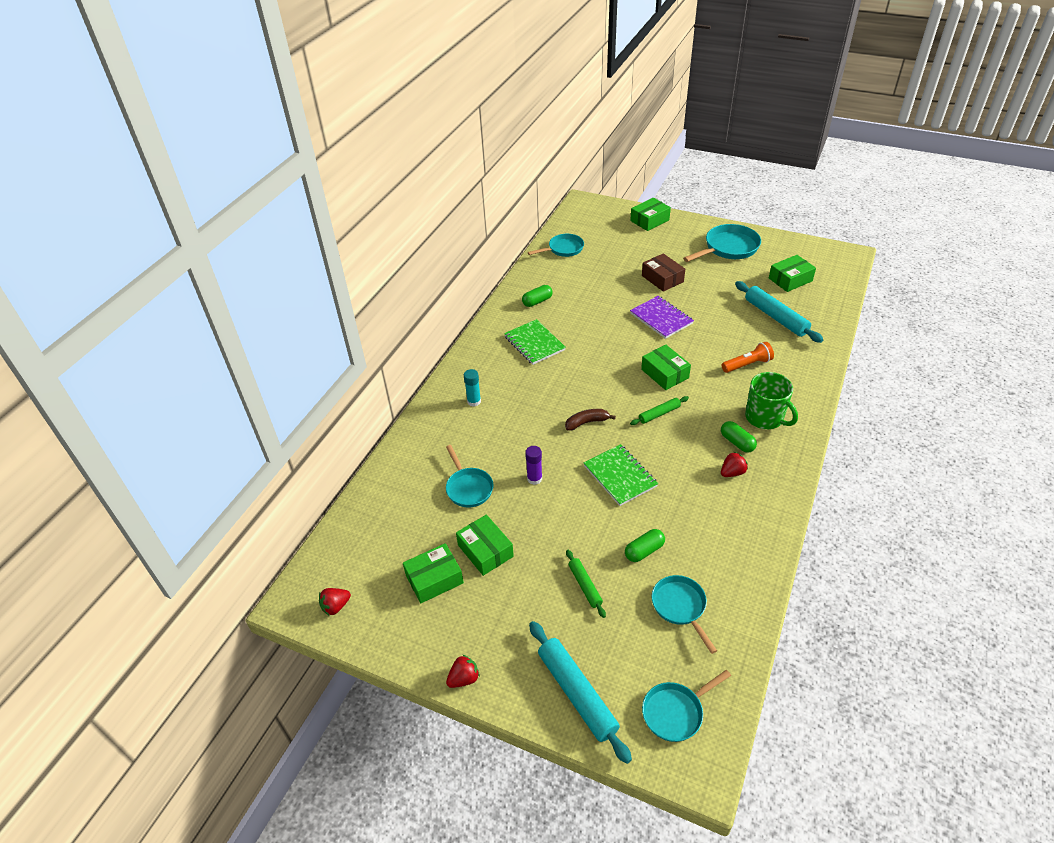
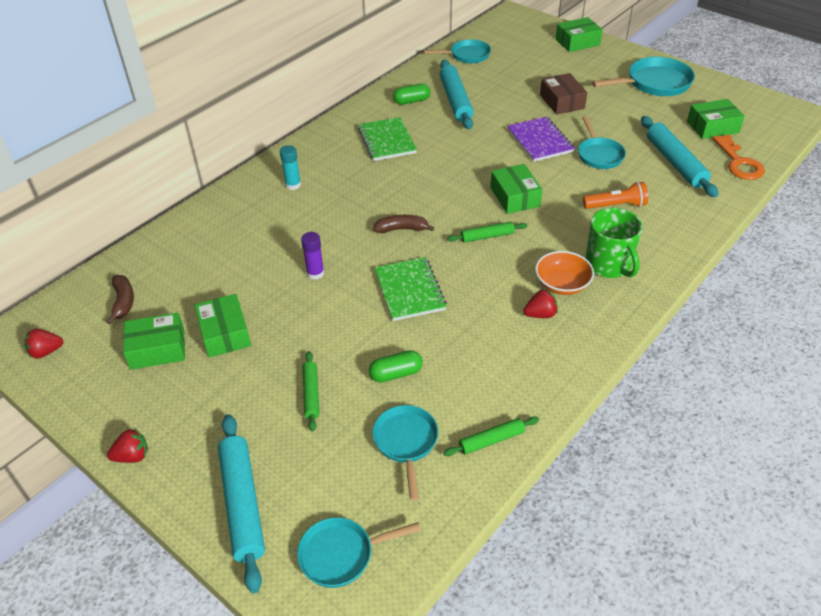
camera: 15 degrees right, 0 degrees up
(381, 544) = (123, 302): none -> brown banana
(468, 488) = (241, 267): turquoise pan -> turquoise pan (599, 155)
(574, 294) = (455, 100): none -> turquoise rolling pin
(737, 442) = (562, 284): green capsule -> orange bowl
(744, 587) = (491, 440): none -> green rolling pin
(823, 307) = (738, 162): none -> orange key

